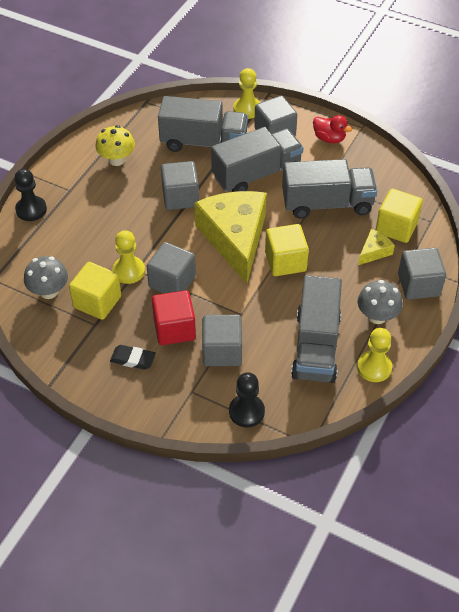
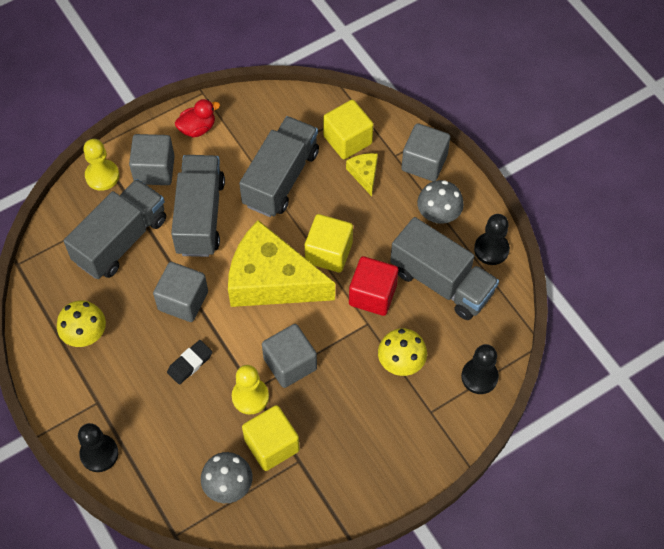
camera: 60 degrees left, 10 degrees up
(133, 359) = (363, 445): black eraser -> black eraser (190, 363)
(174, 329) = (349, 390): red cube -> red cube (372, 295)
(222, 351) = (401, 362): grey cube -> yellow mushroom
(374, 367) = (491, 249): yellow pawn -> black pawn

